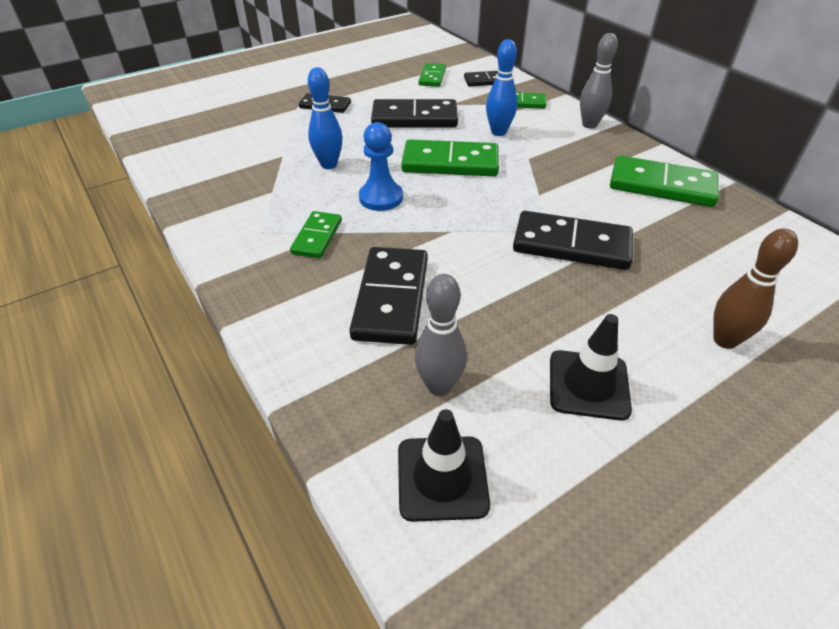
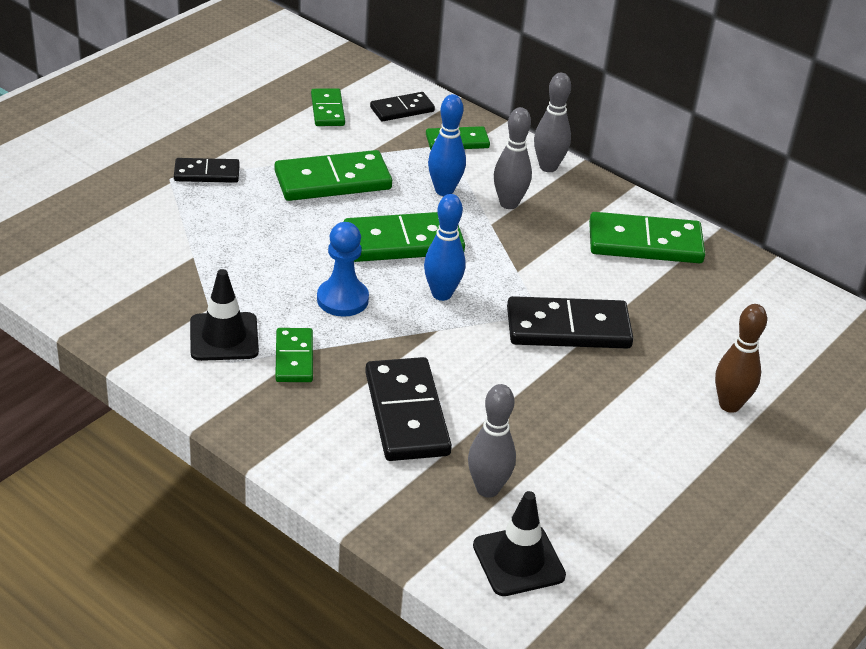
camera: 20 degrees left, 5 degrees down
(329, 165) = (258, 263): blue bowling pin -> blue bowling pin (441, 294)
(414, 118) = (333, 180): black domino -> green domino
(548, 146) = (509, 203): none -> grey bowling pin
(588, 385) = (619, 465): black traffic cone -> black traffic cone (224, 337)

